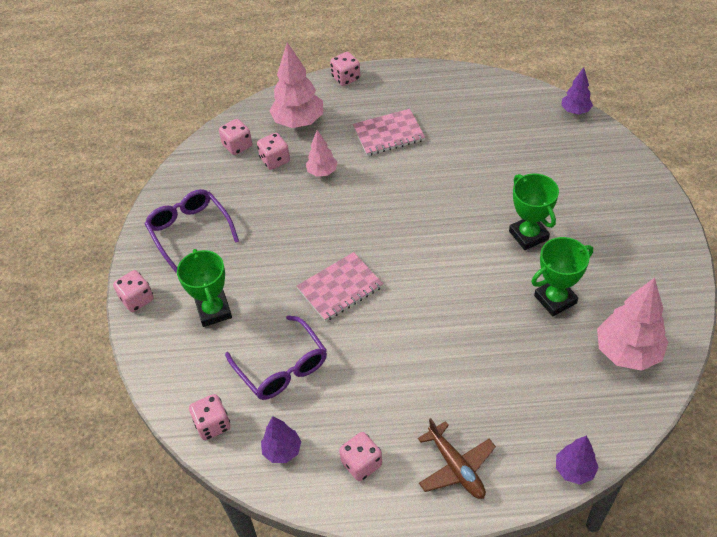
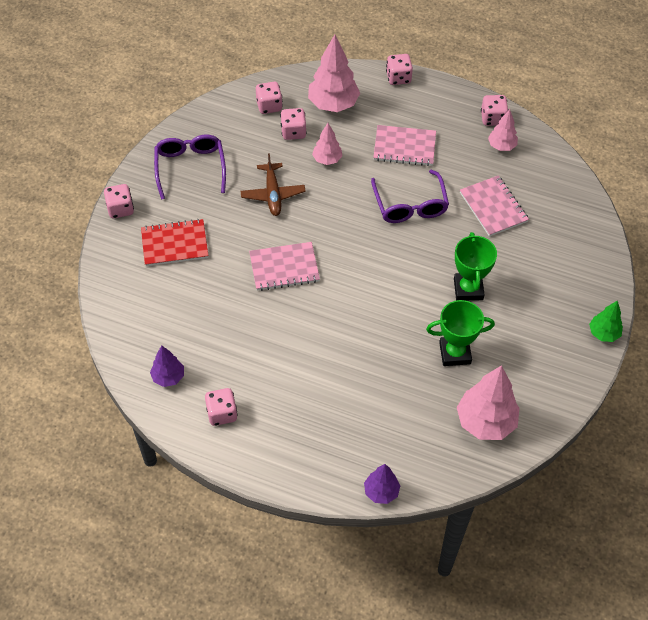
camera: 20 degrees right, 5 degrees up
(213, 424) = (127, 334): pink dice -> pink dice (492, 118)
(214, 311) = (174, 244): green trophy -> red notebook
(282, 367) = (203, 313): purple glasses -> purple glasses (410, 205)
(456, 467) = (291, 448): brown plane -> brown plane (273, 194)
(476, 100) = (501, 146): none -> pink tree
(503, 154) = (493, 207): none -> pink notebook
(575, 111) = (585, 193): purple tree -> none
(675, 224) = (603, 333): none -> green tree

